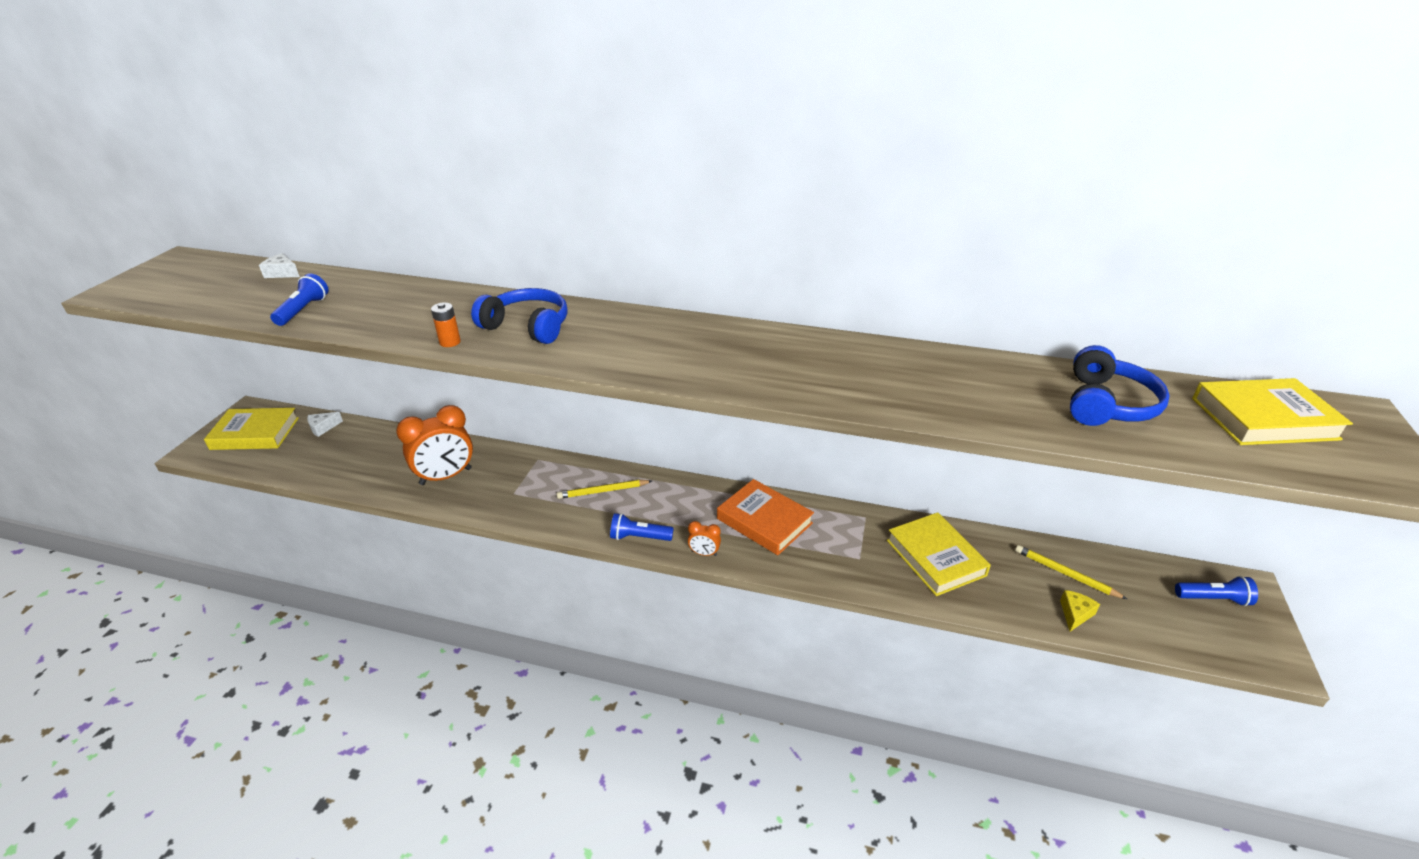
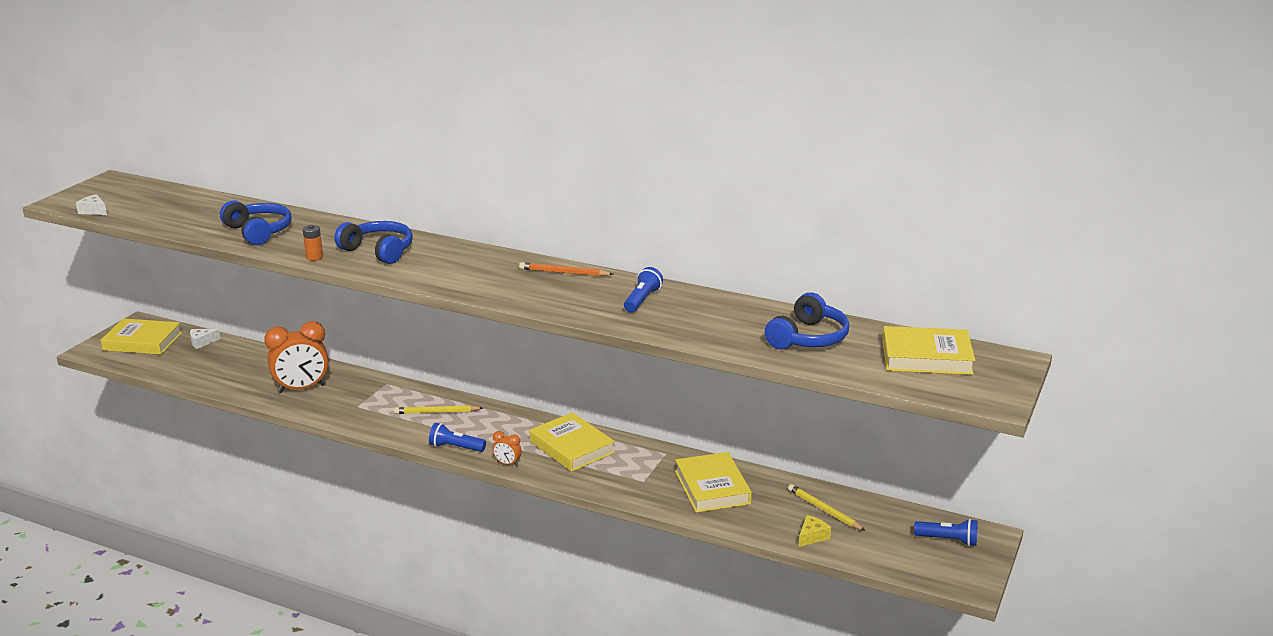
camera: 10 degrees right, 10 degrees down
(282, 273) = (193, 197): white cheese -> white cheese (94, 211)
(303, 310) = (206, 226): blue flashlight -> blue flashlight (642, 300)
(371, 312) = (258, 232): none -> blue headphones
(762, 337) = (564, 273): none -> orange pencil
(764, 521) = (572, 447): orange book -> yellow book

